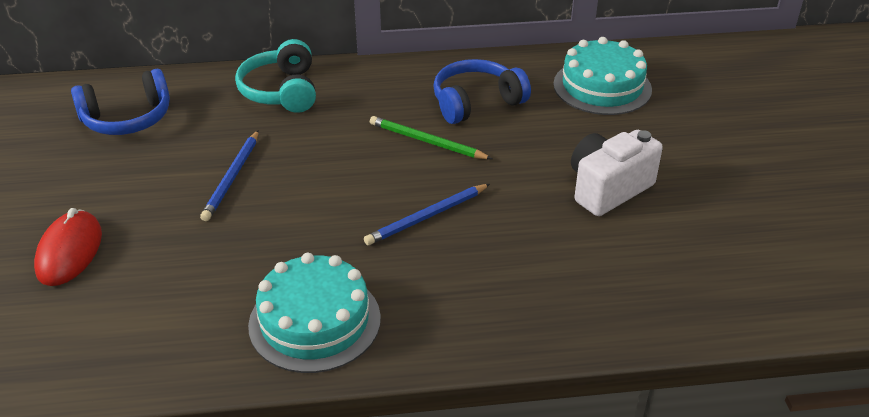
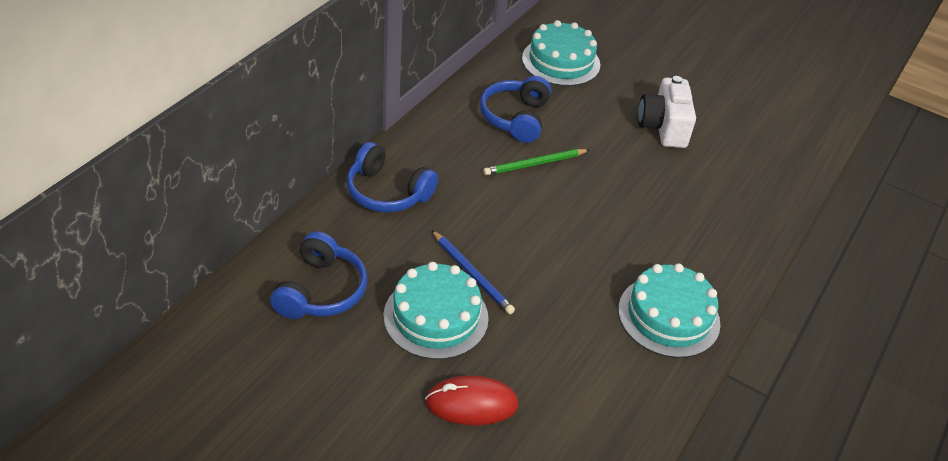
camera: 55 degrees left, 5 degrees up
(69, 252) = (471, 403): red mouse -> red mouse turned 45 degrees counterclockwise
(157, 184) = (436, 317): none -> turquoise cake
(282, 91) = (387, 192): turquoise headphones -> blue headphones
(427, 217) = (615, 211): blue pencil -> none

